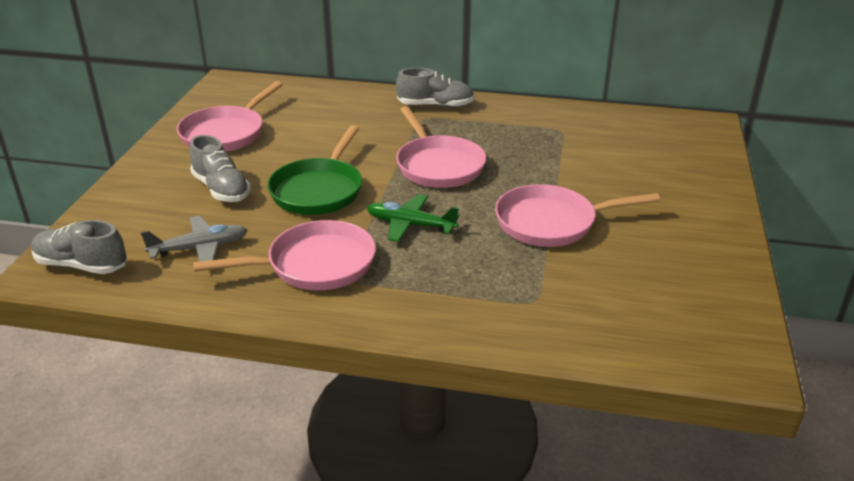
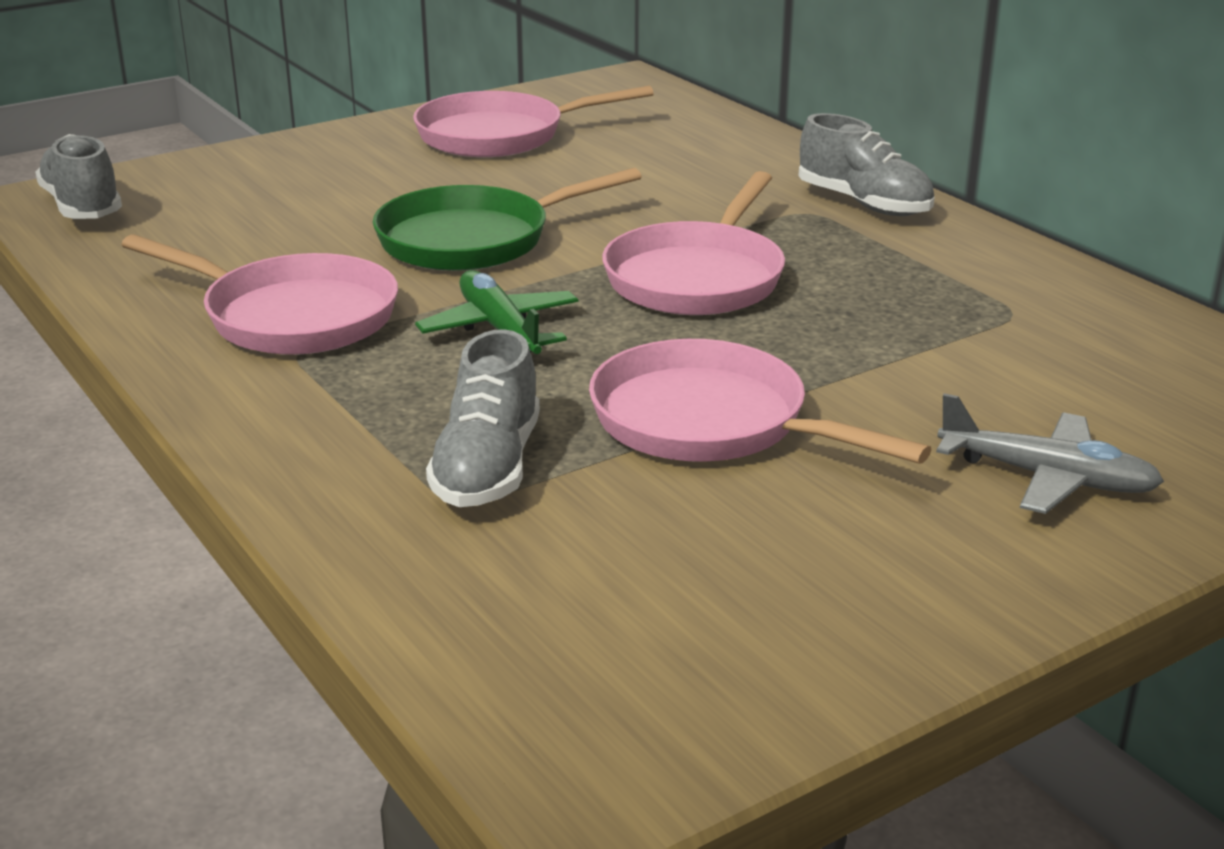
camera: 45 degrees right, 5 degrees down
(199, 248) = (215, 242): grey plane -> grey plane (1046, 478)
(221, 189) = (366, 192): grey shoe -> grey shoe (487, 468)

